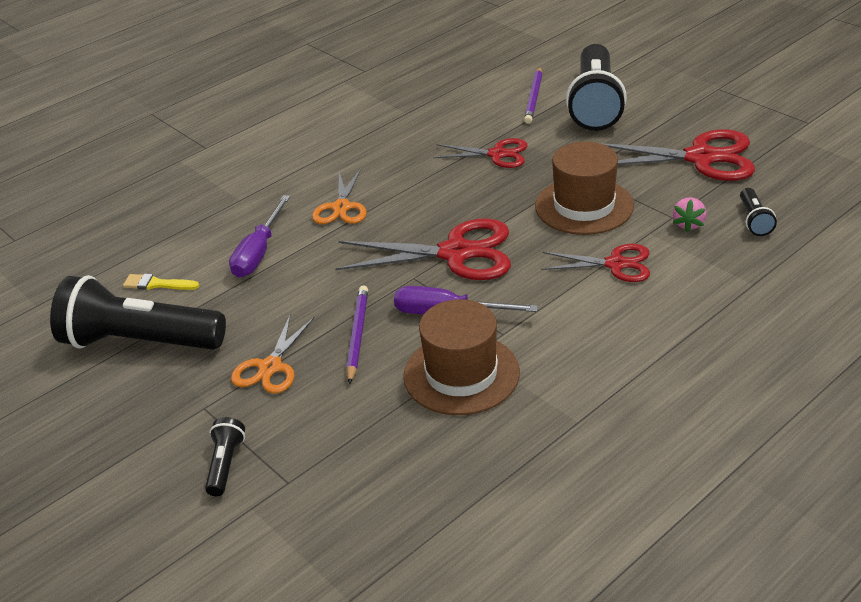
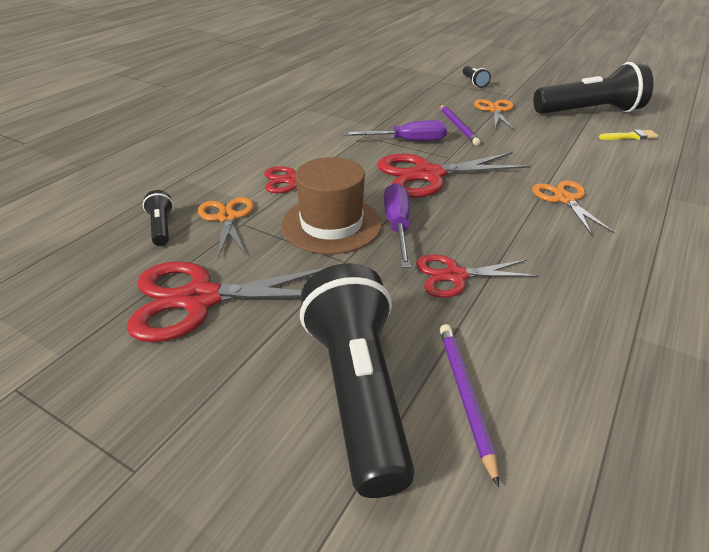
camera: 160 degrees right, 0 degrees up
(258, 252) = (587, 160): purple screwdriver -> purple screwdriver (397, 226)
(461, 374) = (379, 118): brown hat -> none
(688, 224) = (227, 218): pink strawberry -> orange scissors

